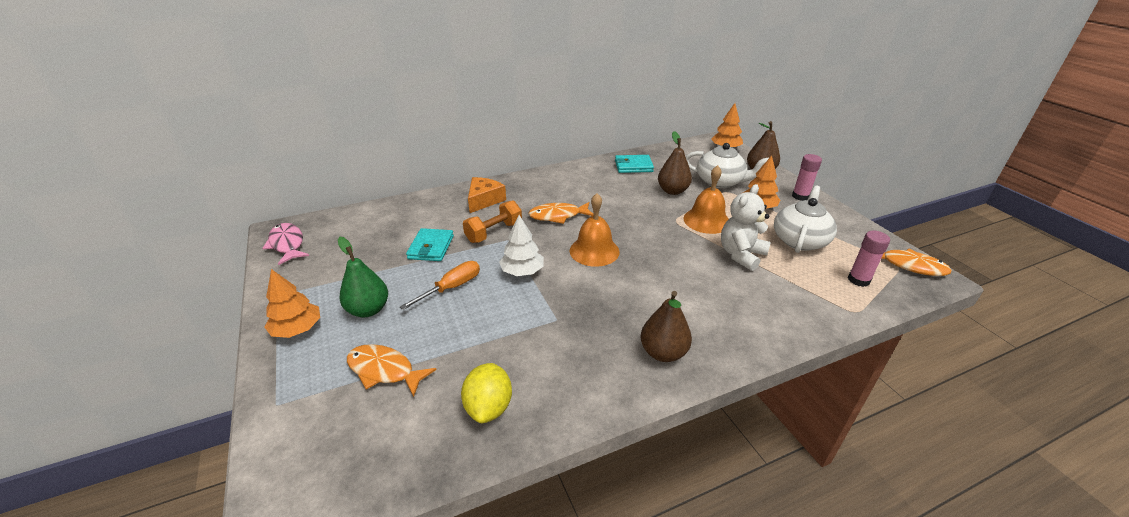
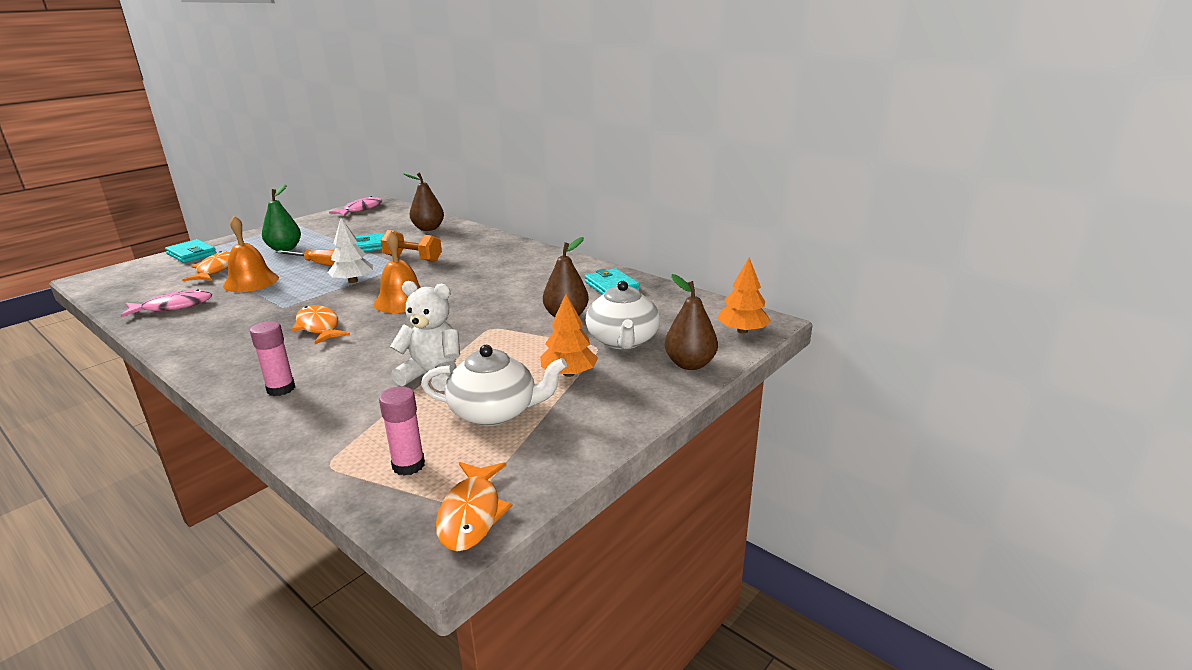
camera: 65 degrees right, 10 degrees down
(288, 396) = (192, 254): none -> turquoise wallet
(297, 329) = (259, 238): orange tree -> none
(484, 200) = (469, 243): orange cheese -> none
(489, 407) = (173, 307): yellow lemon -> pink fish
(558, 216) = (460, 274): orange fish -> orange fish (319, 327)
(663, 352) = (238, 357): brown pear -> brown pear (428, 228)
(706, 220) = (505, 345): orange bell -> orange bell (251, 281)
(800, 196) = (635, 403): pink glue stick -> pink glue stick (281, 389)

